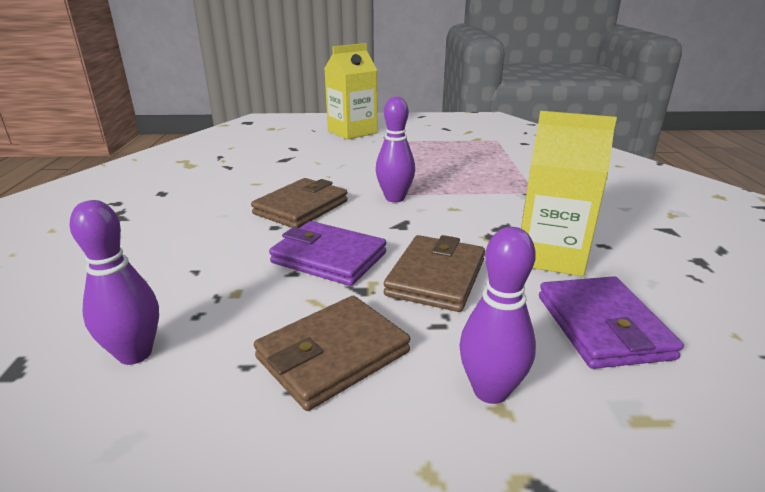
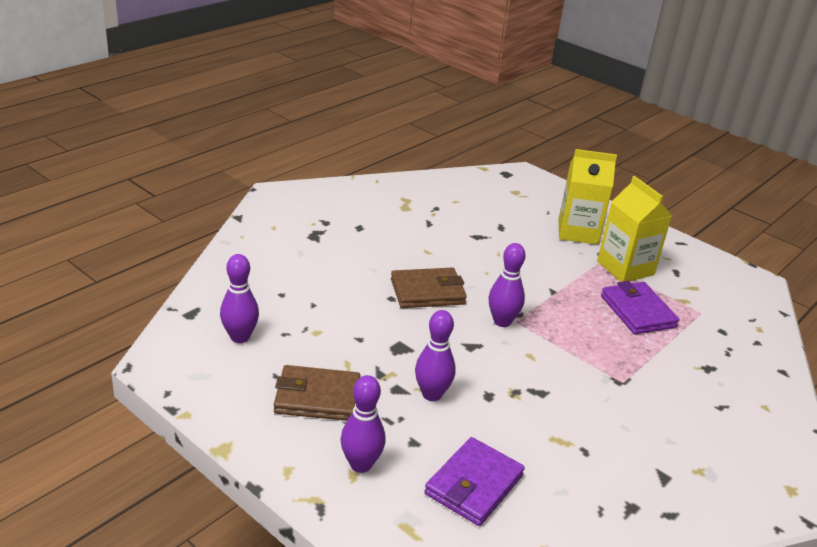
camera: 40 degrees right, 5 degrees up
(329, 258) = (391, 341): purple wallet -> purple wallet (637, 311)
(436, 277) = (432, 394): brown wallet -> purple bowling pin
(550, 255) = (530, 431): yellow carton -> yellow carton (625, 268)

